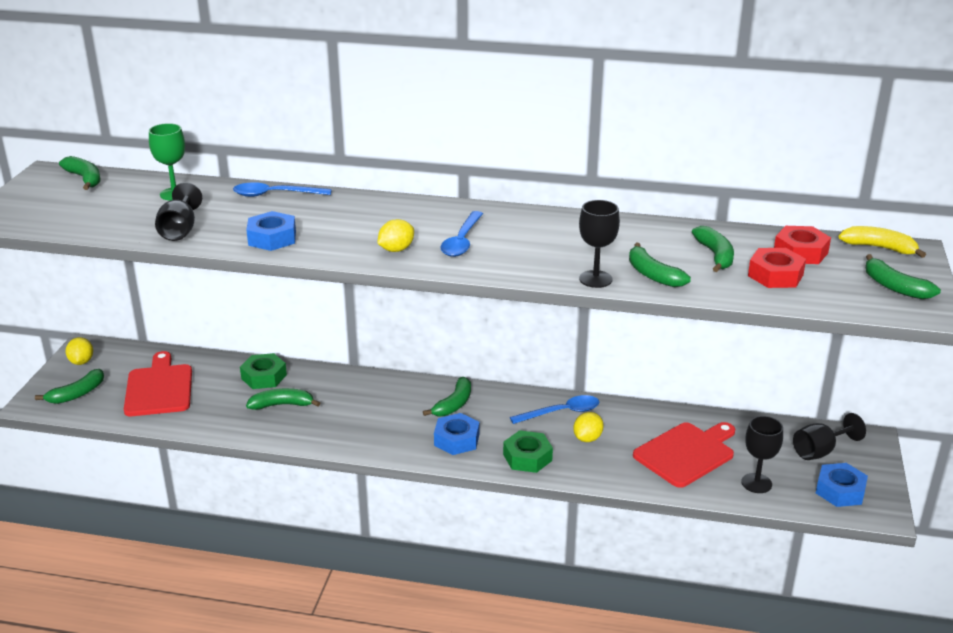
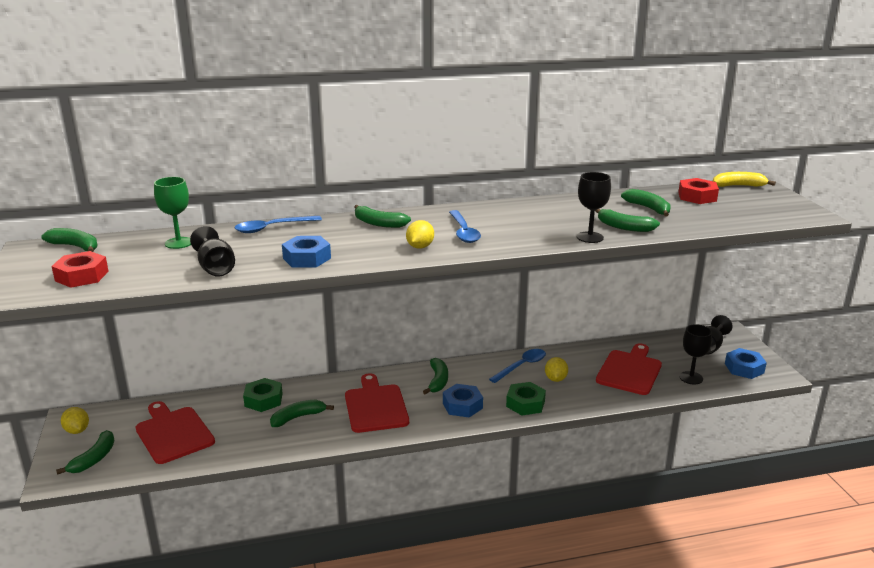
camera: 25 degrees left, 5 degrees down
(366, 415) = (375, 406): none -> red cutting board
(775, 275) = (700, 212): red nut -> red nut (82, 276)
(894, 287) = (776, 205): green banana -> green banana (378, 223)

